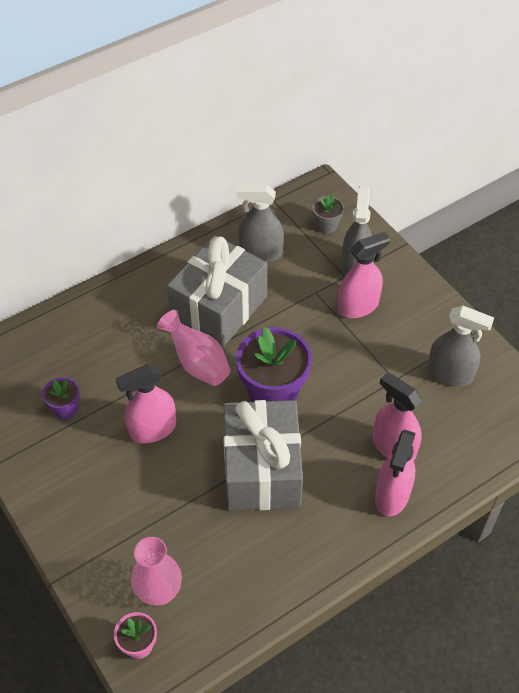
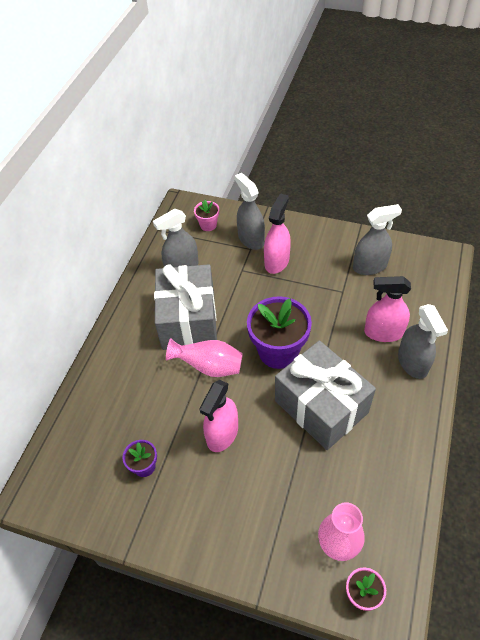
camera: 35 degrees left, 0 degrees up
(326, 225) = (208, 225): grey flower pot -> pink flower pot
(392, 495) = (412, 363): pink spray bottle -> grey spray bottle

